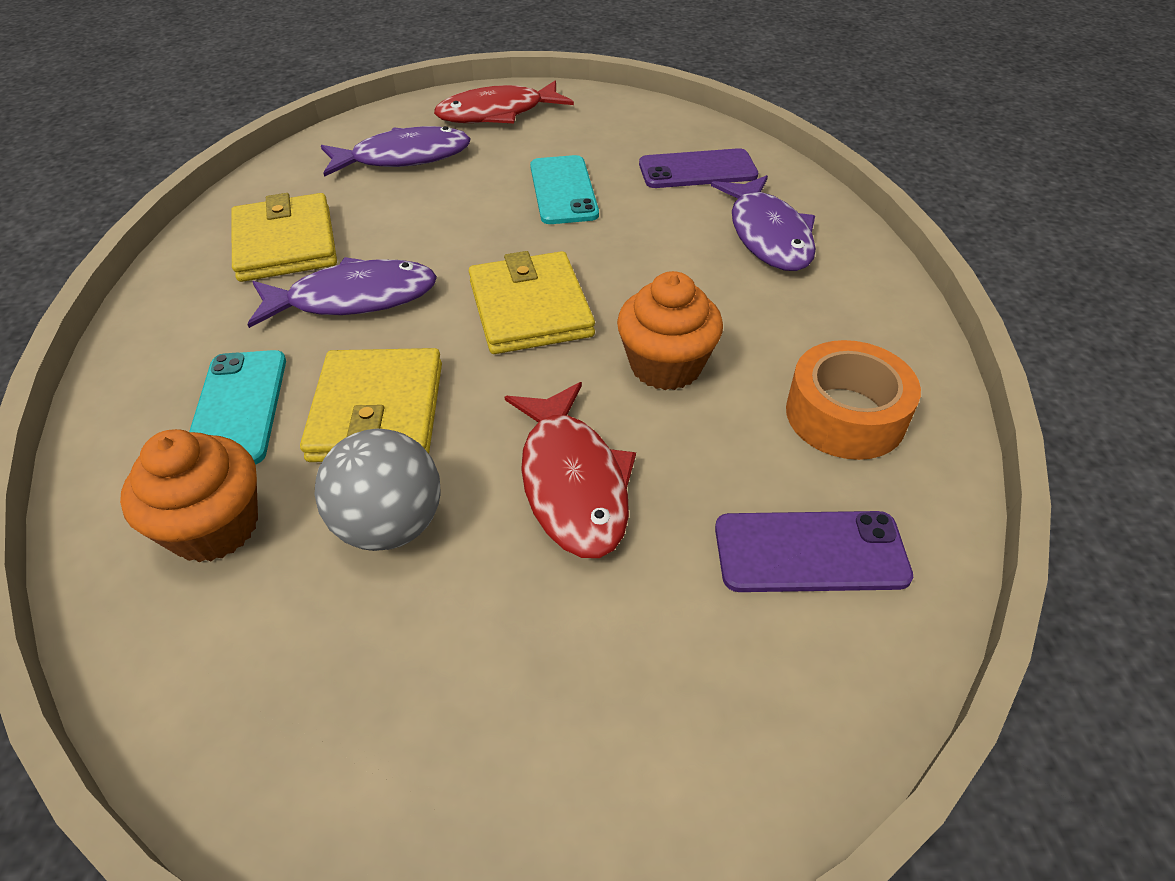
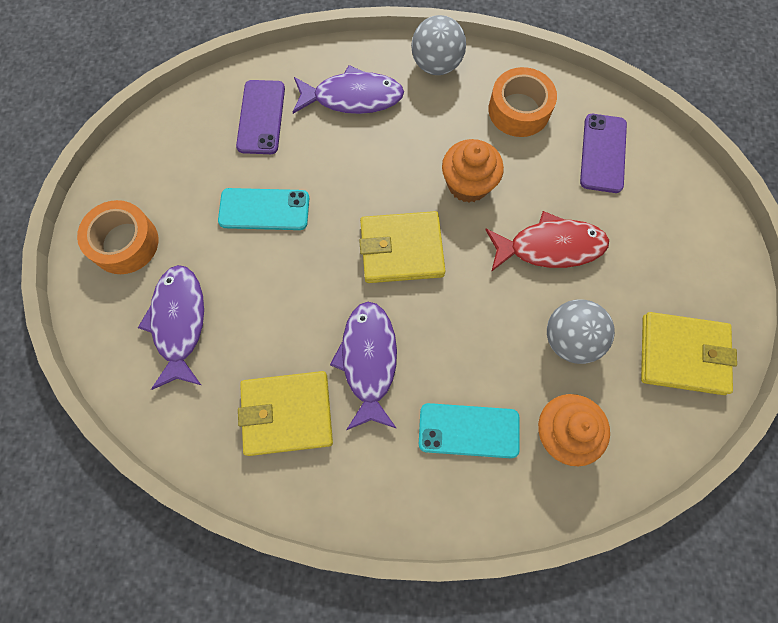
camera: 80 degrees left, 25 degrees up
(377, 411) = (483, 345): yellow wallet -> yellow wallet (682, 354)
(497, 114) = (125, 243): red fish -> orange tape
(878, 307) = (436, 65): none -> grey ball

